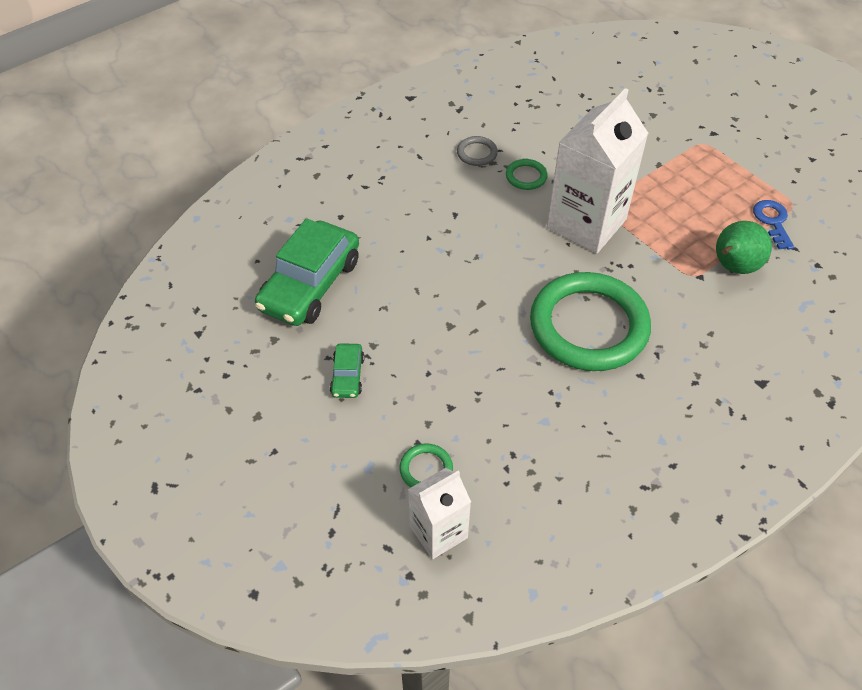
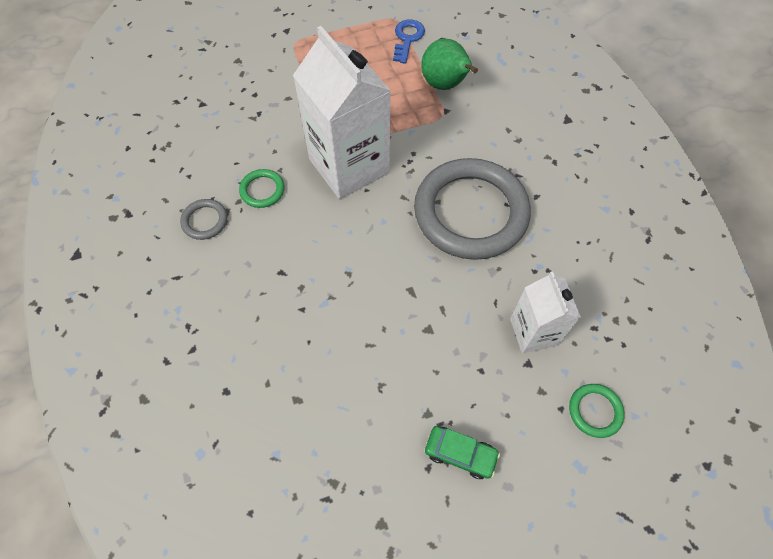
camera: 70 degrees left, 10 degrees up
(310, 285) = (316, 457): green car -> none
(438, 532) = (665, 423): white carton -> white carton (533, 332)
(588, 326) = (470, 212): green ring -> grey ring
(772, 221) = (407, 39): blue key -> blue key turned 90 degrees clockwise

